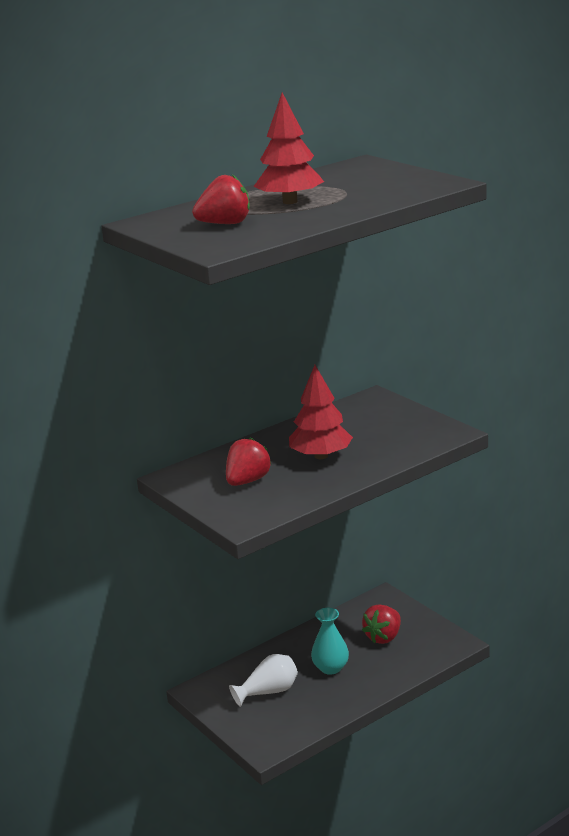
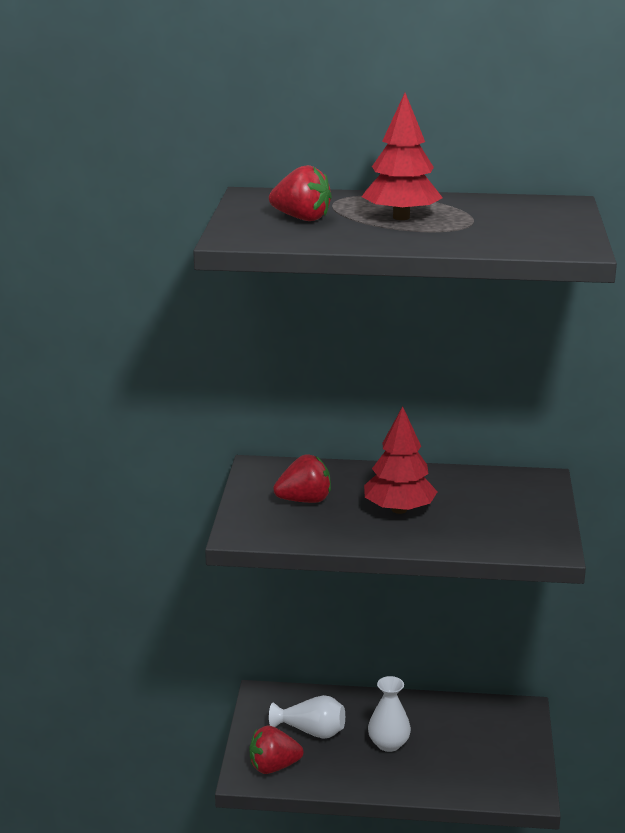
camera: 40 degrees right, 0 degrees up
(331, 668) = (388, 744): turquoise vase -> white vase
(384, 637) = (471, 746): red strawberry -> red strawberry (273, 767)

